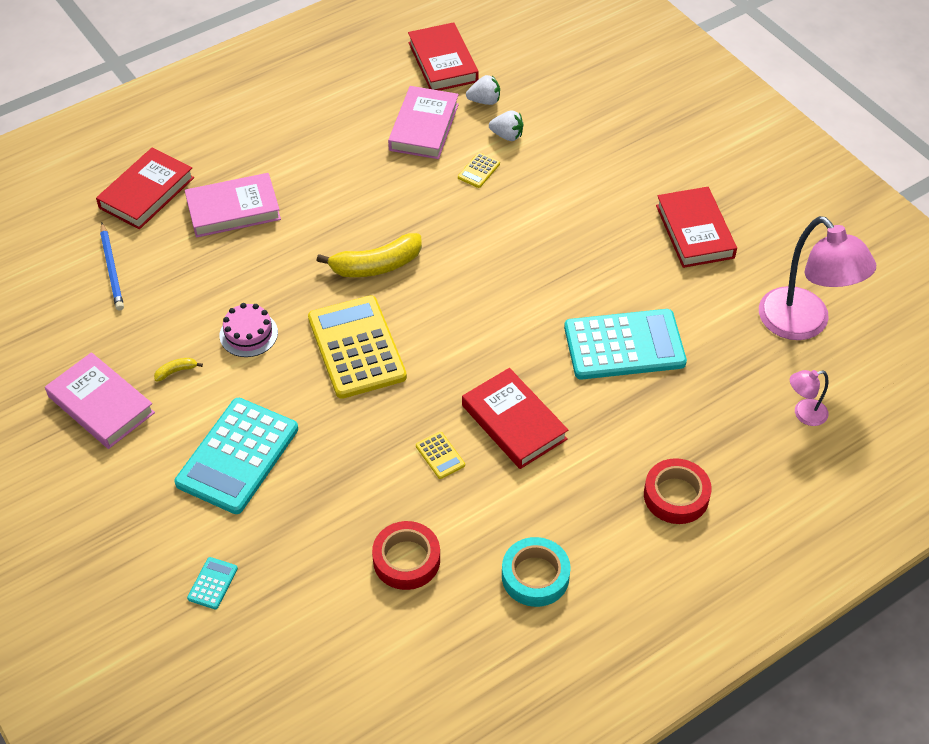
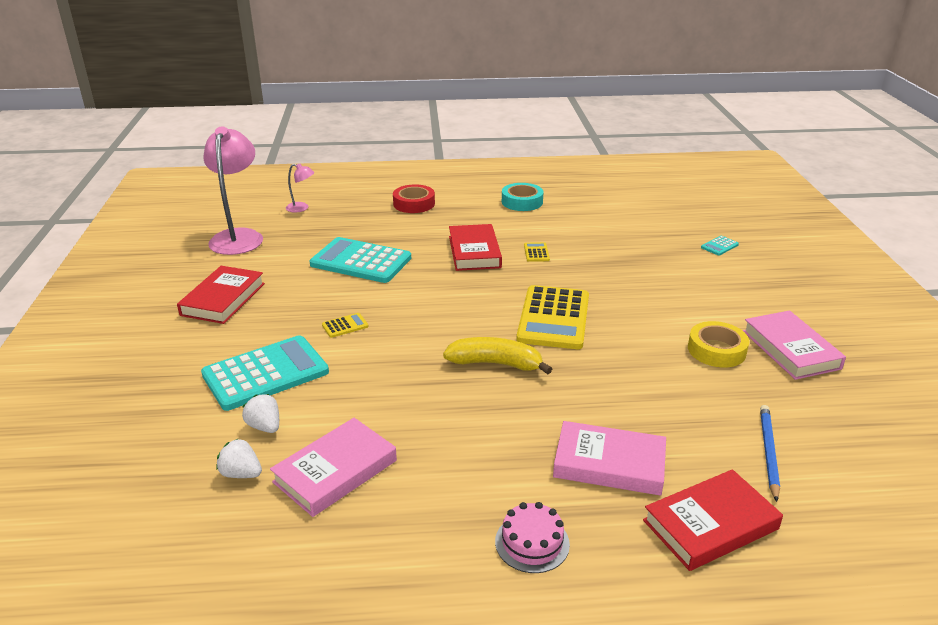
camera: 150 degrees left, 20 degrees down
(176, 371) = (716, 350): yellow banana -> yellow tape
(238, 456) = (681, 290): turquoise calculator -> turquoise calculator (265, 373)
(248, 334) = (641, 354): pink cake -> pink cake (532, 542)
(406, 560) = (591, 224): red tape -> none
(443, 62) = (226, 549): red book -> none
(479, 171) = (329, 404): yellow calculator -> yellow calculator (345, 326)

